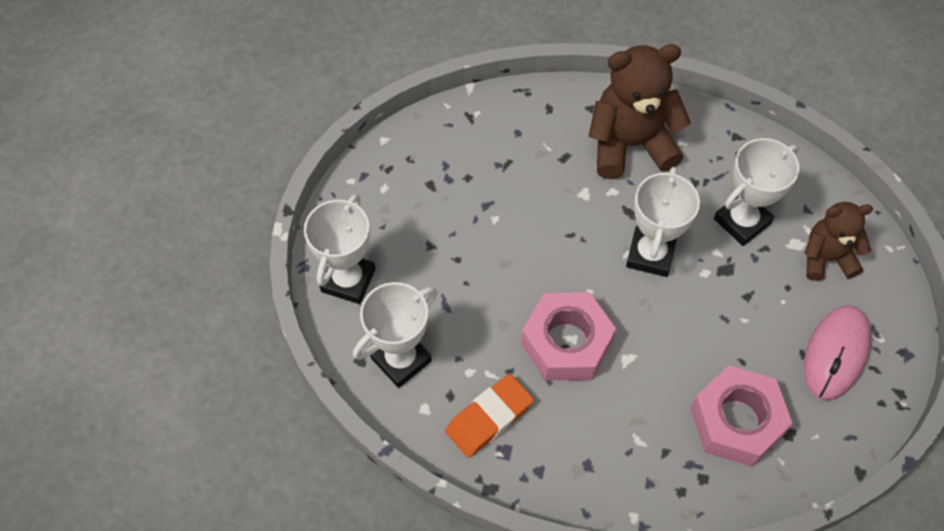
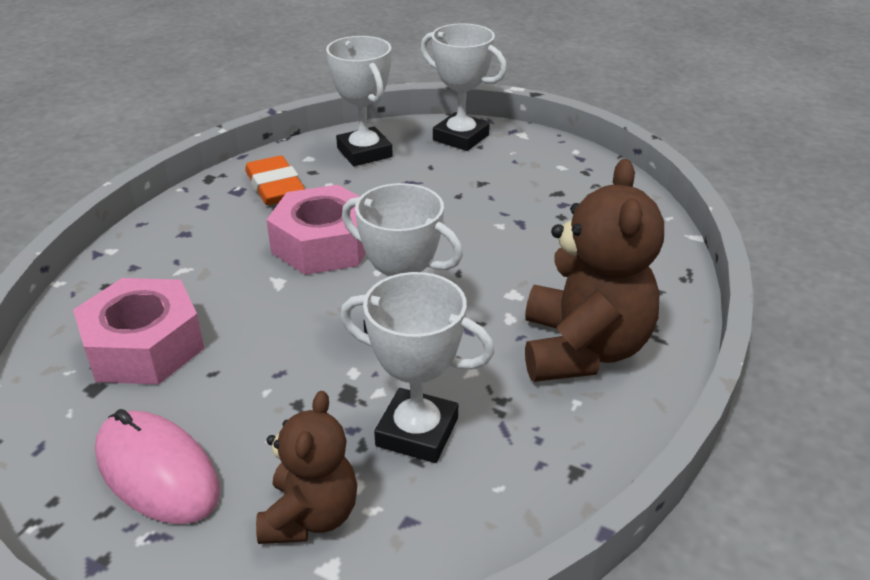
camera: 105 degrees right, 25 degrees down
(742, 221) = (417, 432): white trophy -> white trophy turned 45 degrees counterclockwise

